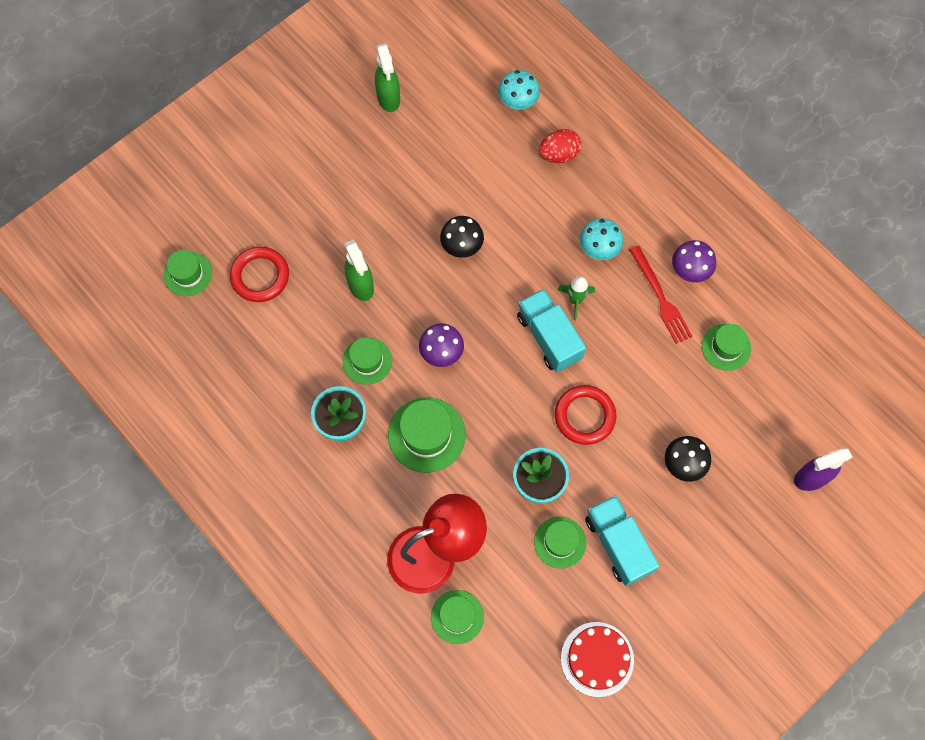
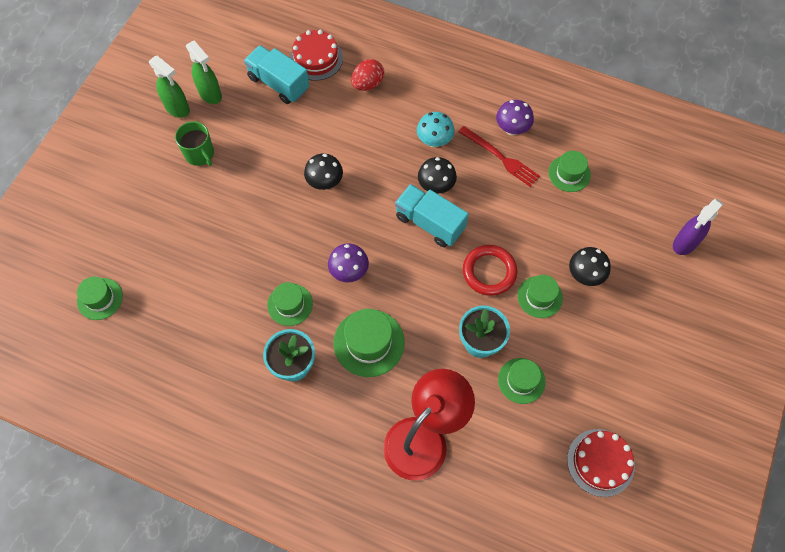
camera: 25 degrees left, 5 degrees down
(260, 276) = (165, 274): red ring -> none
(349, 161) = (200, 154): none -> green mug
(361, 286) = (256, 247): green spray bottle -> green spray bottle (177, 108)
(457, 617) = (469, 482): green hat -> green hat (539, 297)
(518, 102) = (316, 58): turquoise mushroom -> red cake
(575, 300) = (436, 186): green rocket -> black mushroom
(618, 544) = (568, 360): turquoise truck -> turquoise truck (278, 83)

